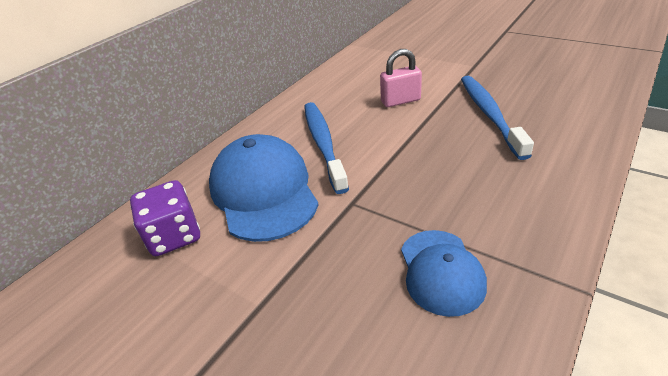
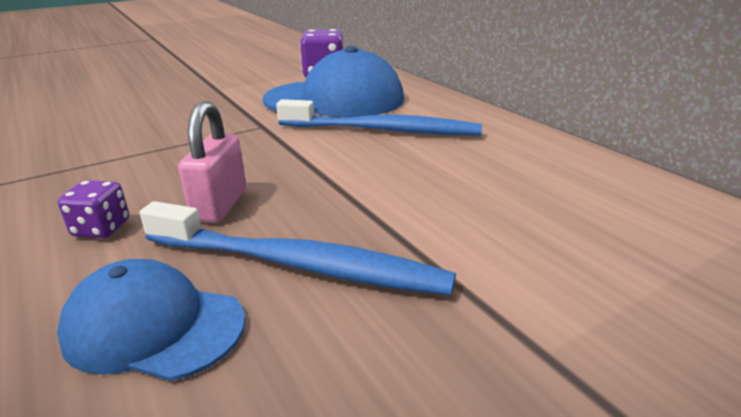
camera: 110 degrees right, 10 degrees down
(400, 101) = (440, 198): pink padlock -> pink padlock (220, 205)
(441, 271) = (129, 139): blue cap -> blue cap (154, 326)
(542, 184) = (101, 228): none -> purple dice

